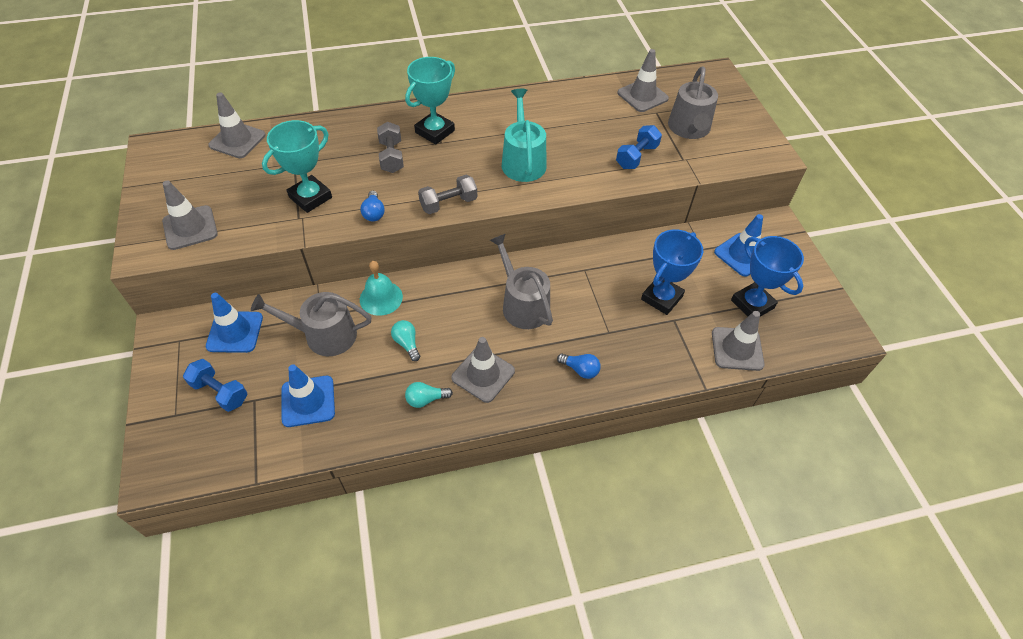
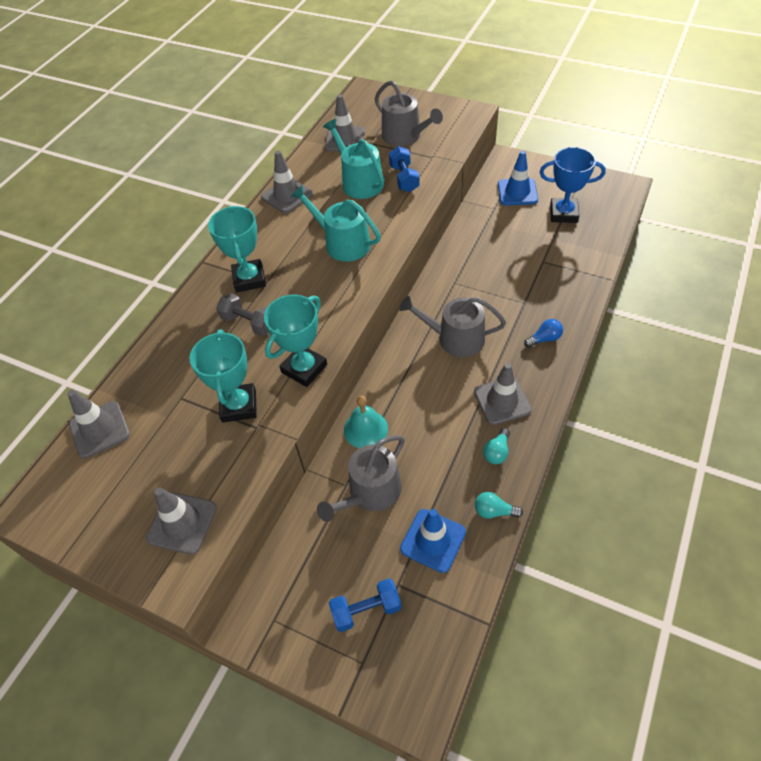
camera: 45 degrees left, 0 degrees up
(235, 332) = (305, 564): blue traffic cone -> none
(374, 213) = (304, 368): blue light bulb -> turquoise trophy
(407, 343) = (430, 436): turquoise light bulb -> turquoise light bulb (494, 511)
(448, 204) = (343, 313): grey dumbbell -> none
(602, 132) = (359, 182): none -> turquoise watering can
(661, 298) = (518, 256): blue trophy -> none
(737, 349) = (594, 244): grey traffic cone -> grey traffic cone (287, 195)

